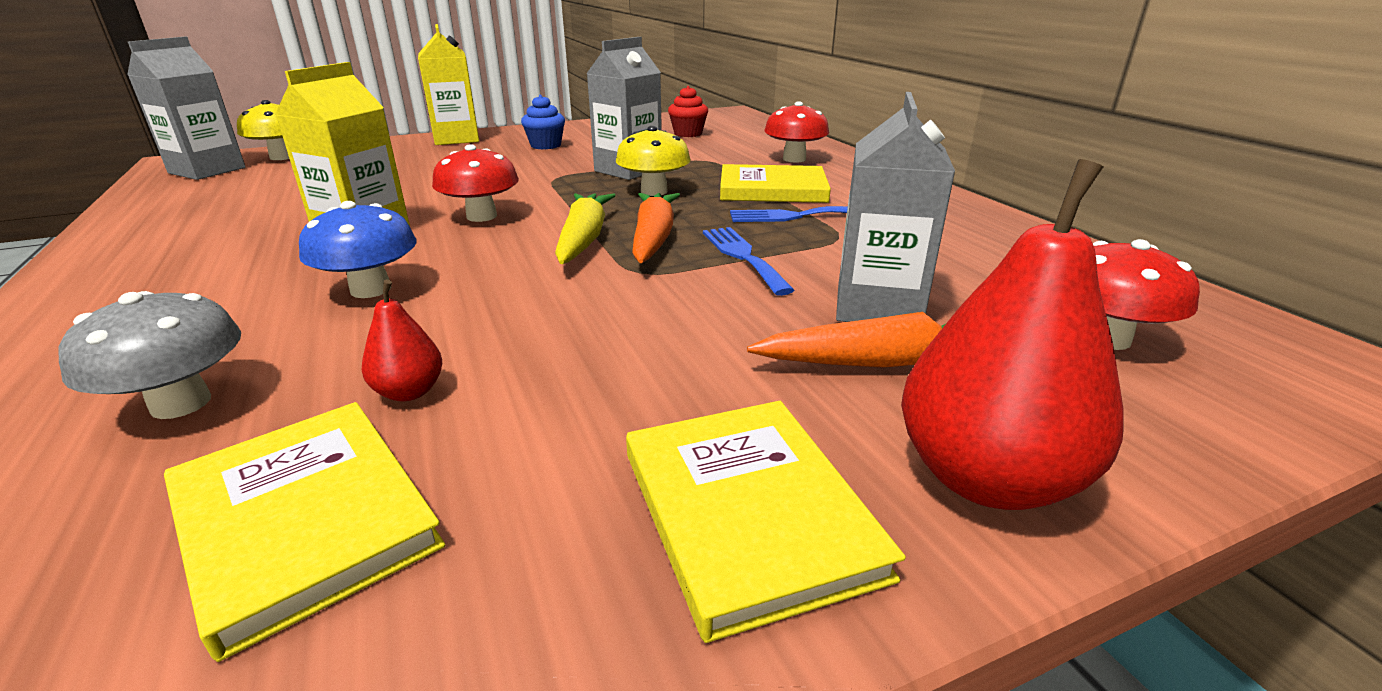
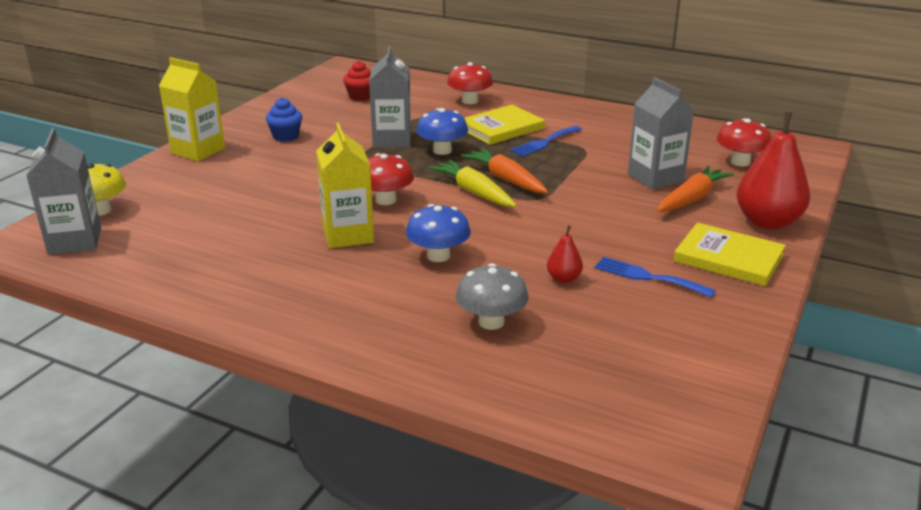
camera: 40 degrees left, 0 degrees up
(304, 520) = (623, 319): yellow book -> none
(654, 191) = (442, 151): yellow mushroom -> blue mushroom
(743, 256) = (564, 174): blue fork -> blue fork (648, 277)

